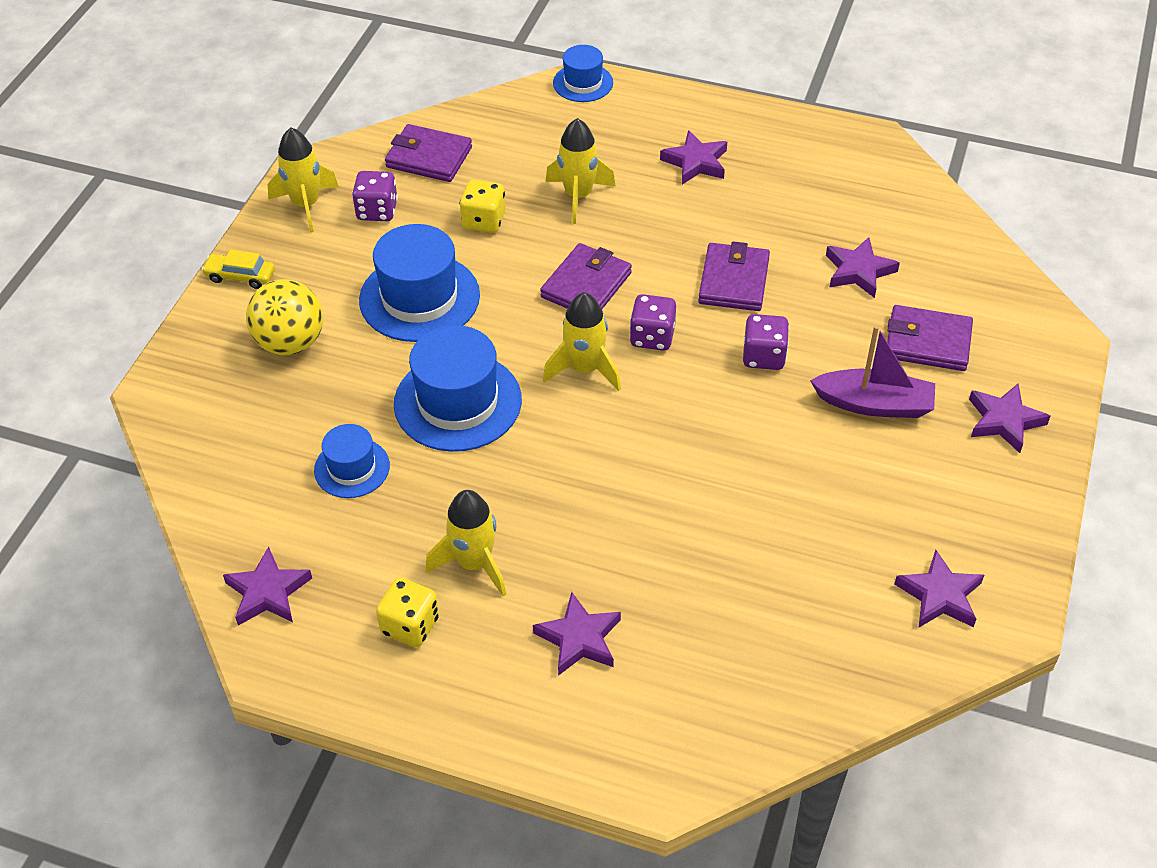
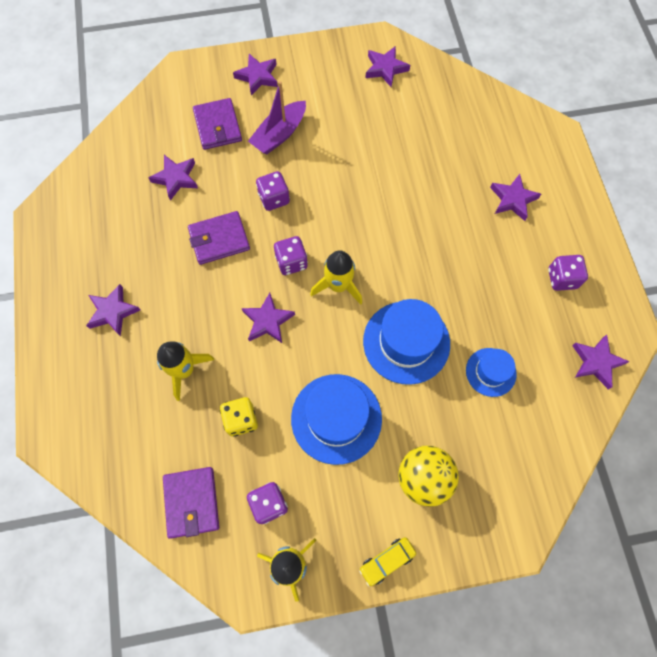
camera: 120 degrees left, 20 degrees up
(240, 276) = (387, 561): yellow car -> yellow car turned 75 degrees clockwise
(410, 625) = (562, 278): yellow dice -> purple dice
(474, 563) = (505, 270): yellow rocket -> none
(583, 83) = (50, 435): blue hat -> none
(586, 285) = (268, 321): purple wallet -> purple star
(874, 404) = (279, 134): purple boat -> purple boat turned 120 degrees counterclockwise

